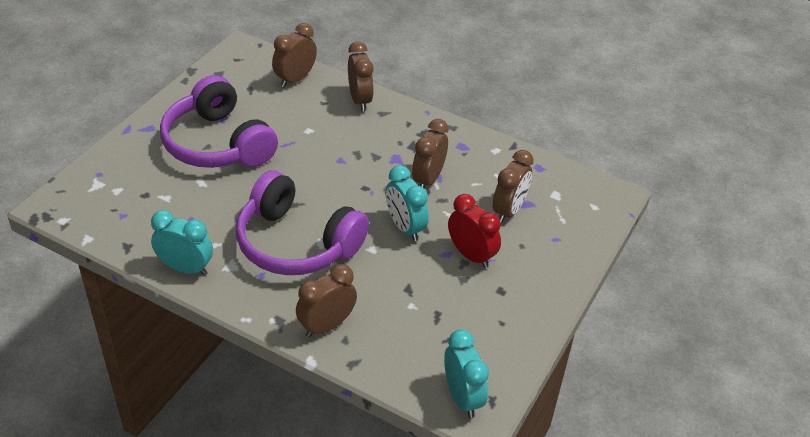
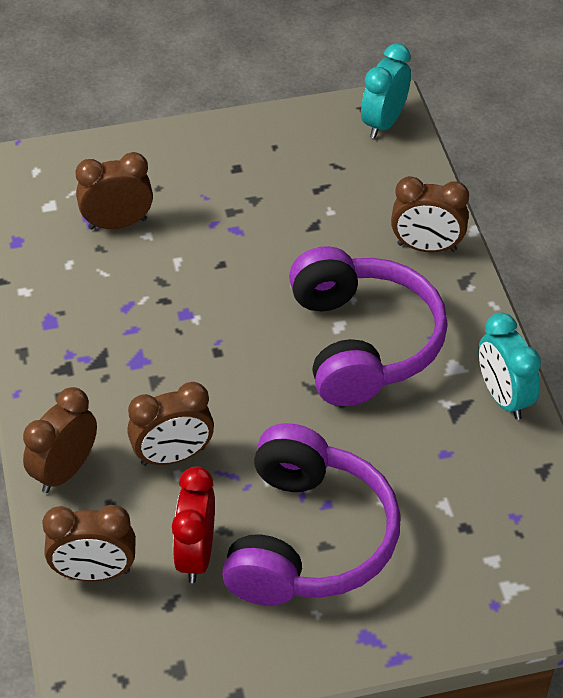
camera: 130 degrees left, 5 degrees up
(405, 228) = (238, 280): turquoise clock -> none
(428, 179) = (142, 311): brown clock -> brown clock (173, 456)
(471, 255) = (216, 212): red clock -> red clock (196, 555)

